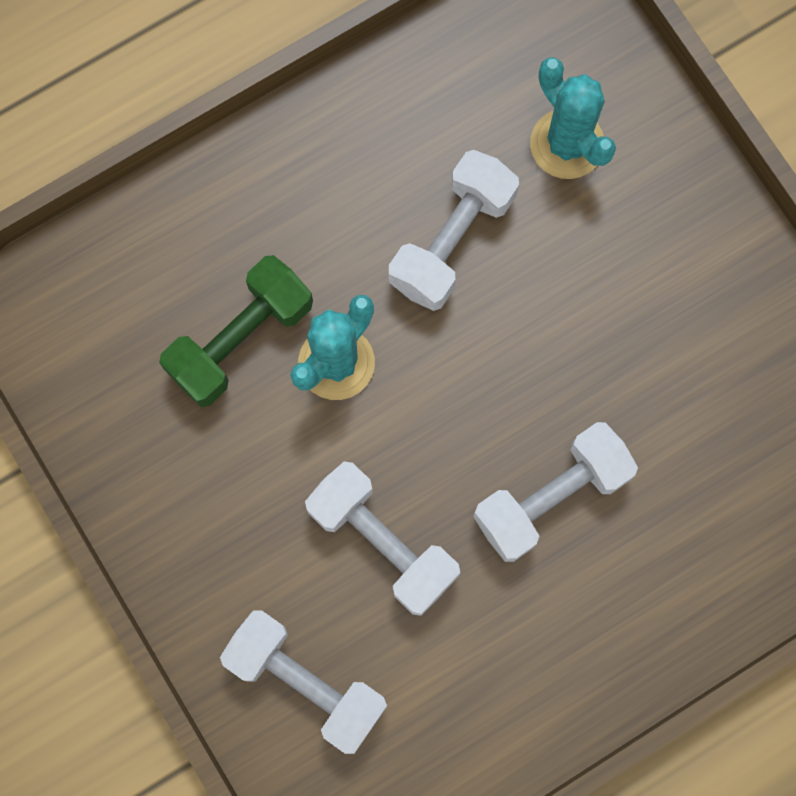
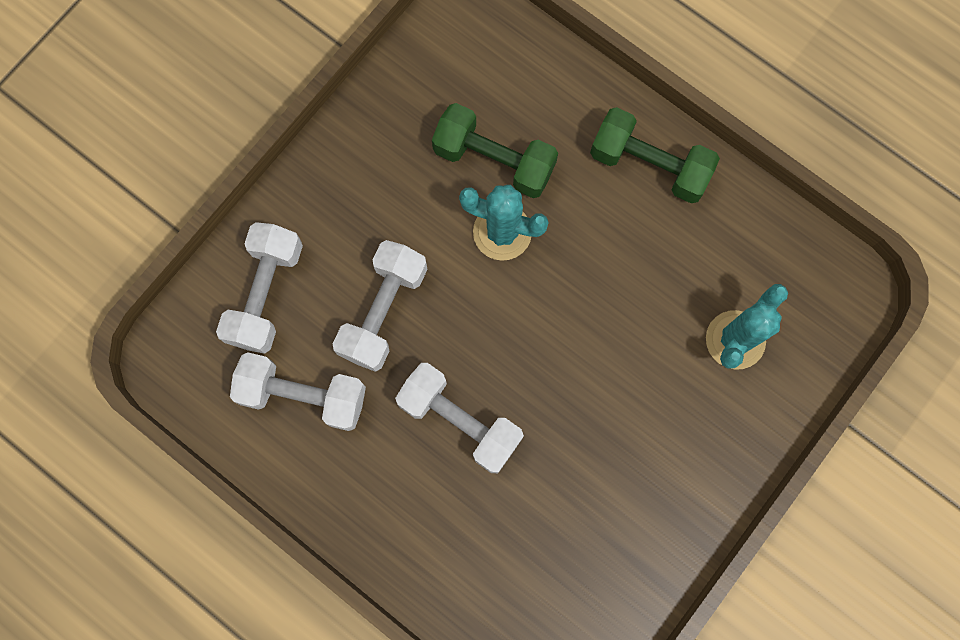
camera: 70 degrees right, 0 degrees up
(318, 159) = (649, 165): none -> green dumbbell
(452, 241) = (626, 282): white dumbbell -> white dumbbell (303, 395)

